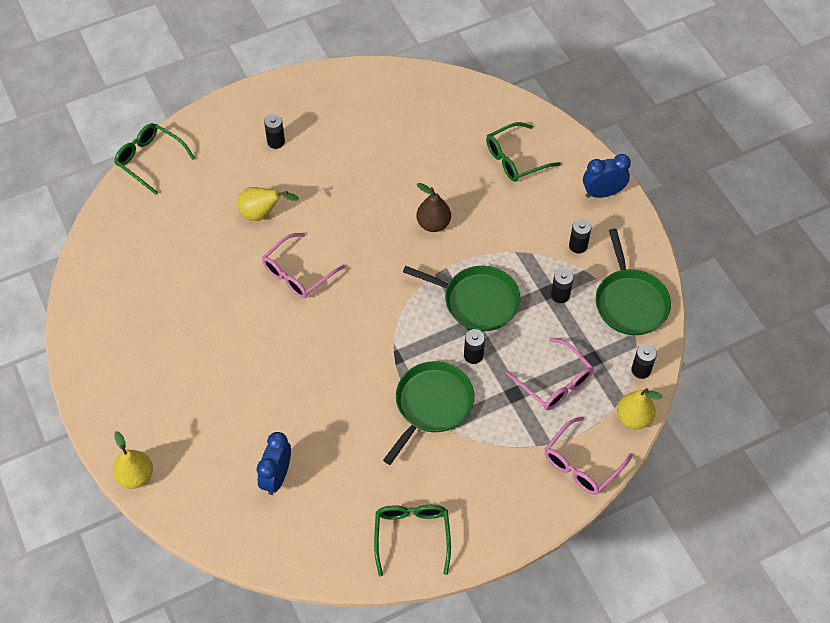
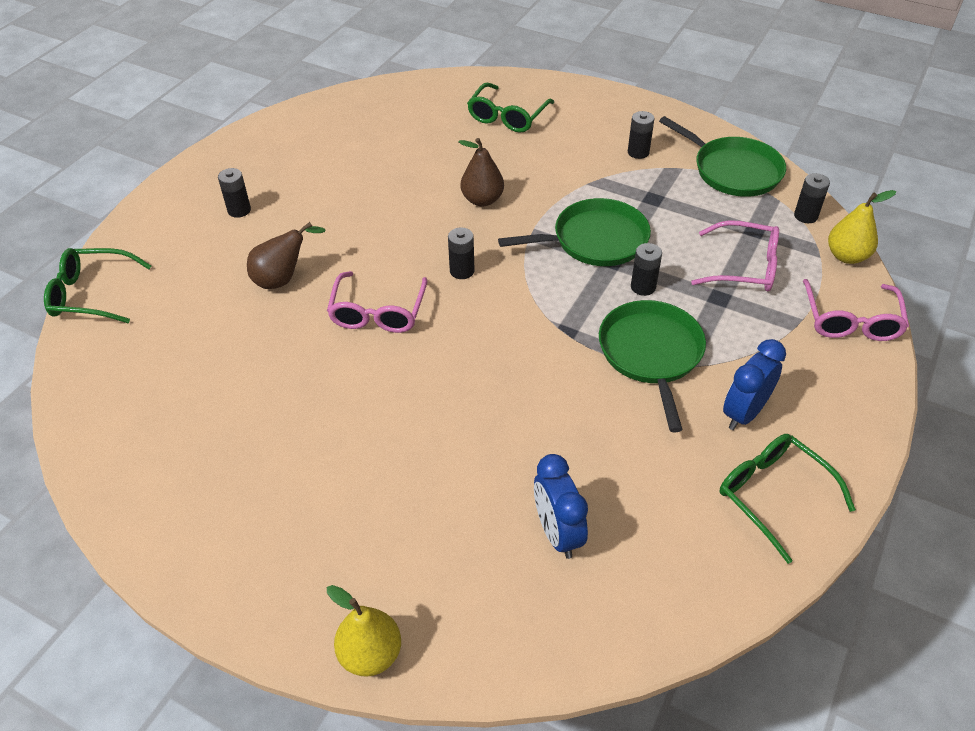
camera: 35 degrees left, 10 degrees down
(262, 214) = (282, 279): yellow pear -> brown pear
(560, 295) = (666, 196): black battery -> black battery (462, 271)
(603, 193) = (614, 105): blue clock -> blue clock (744, 413)

